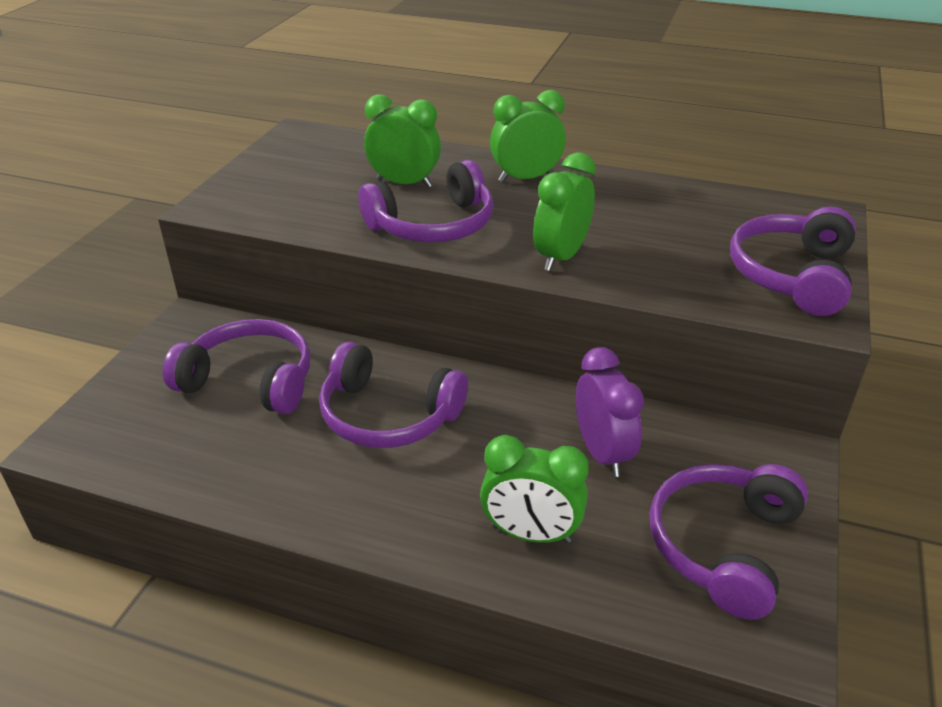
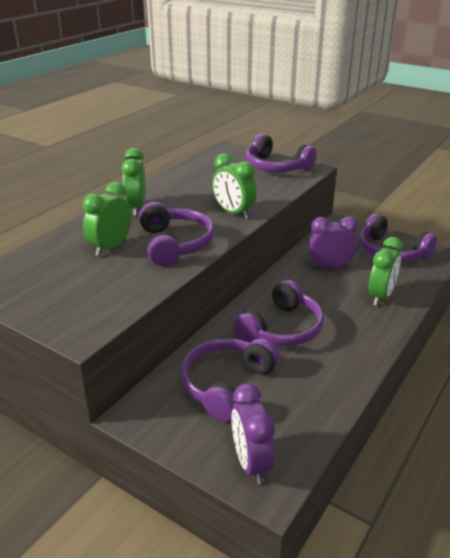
camera: 75 degrees left, 5 degrees down
(108, 423) = (251, 463): none -> purple clock

